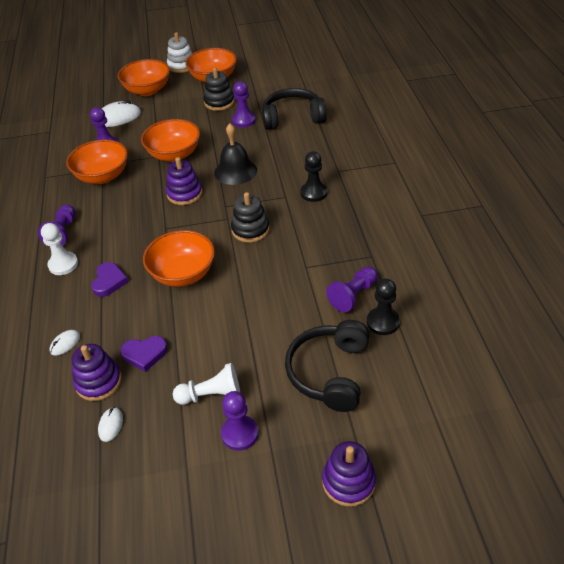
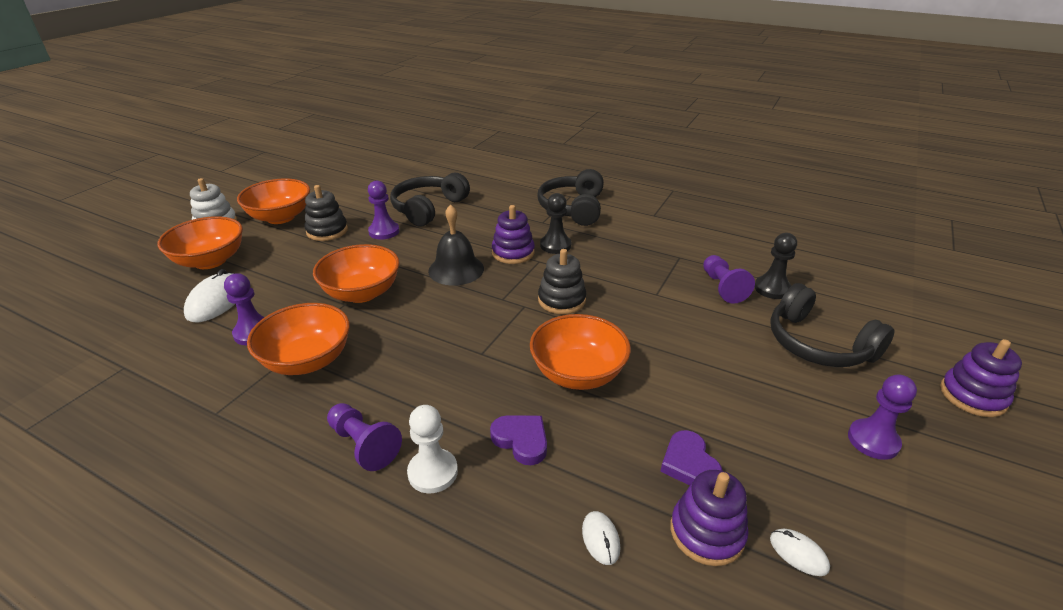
camera: 55 degrees left, 10 degrees down
(145, 354) = (689, 464): purple heart -> purple heart turned 135 degrees clockwise
(184, 194) = (442, 315): purple stacking toy -> purple stacking toy (513, 253)
(211, 395) = (799, 436): white pawn -> none
(377, 173) = (572, 208): none -> black headphones

